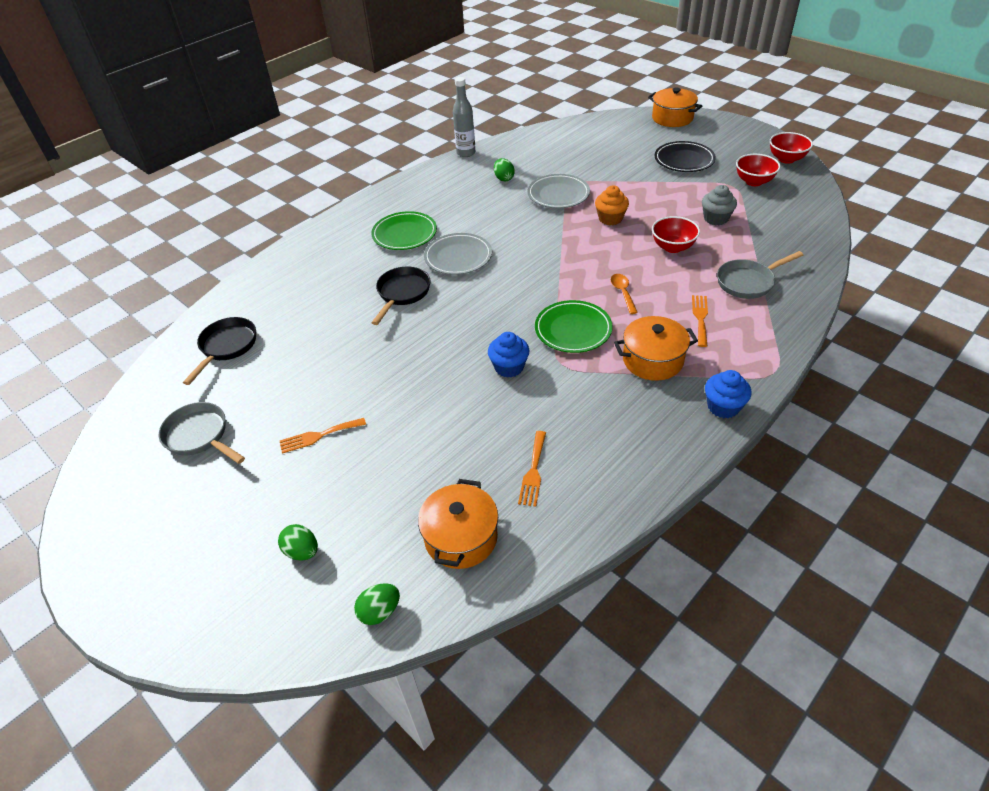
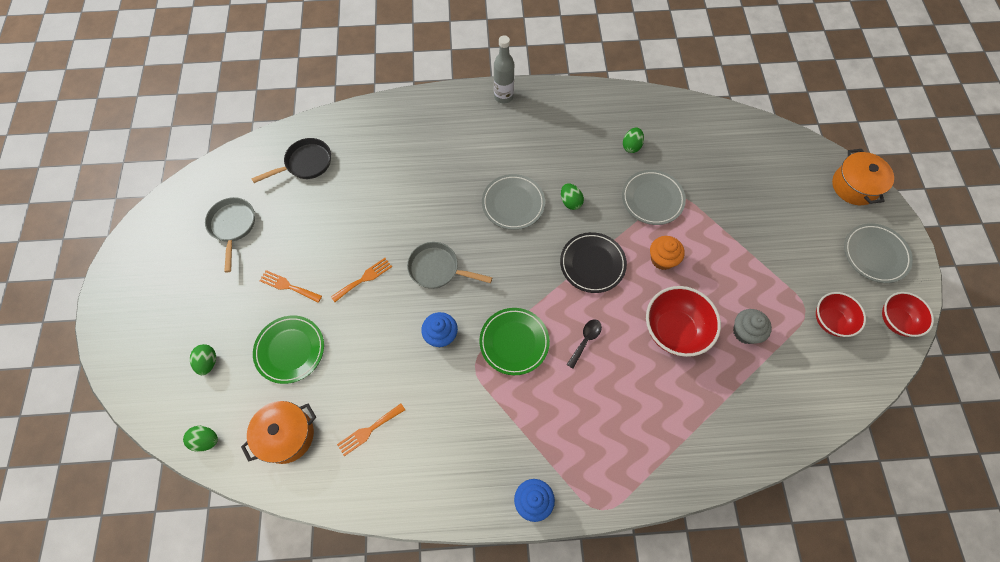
camera: 40 degrees right, 20 degrees up
(402, 293) = (444, 207): black pan -> none
(404, 234) = (502, 148): green plate -> green plate (290, 350)
(466, 153) = (633, 92): grey bottle -> grey bottle (503, 97)
(501, 230) = (570, 202): none -> green egg
(623, 293) = (585, 340): orange spoon -> black spoon
(652, 360) = (535, 418): orange pot -> none
(672, 247) = (674, 330): red bowl -> red bowl, size x1.52
(684, 160) = (800, 245): black plate -> black plate (592, 264)
(700, 318) = (611, 415): orange fork -> orange fork (364, 279)
(730, 139) = (875, 255): none -> grey plate
(748, 282) = (688, 416): grey pan -> grey pan (438, 269)

